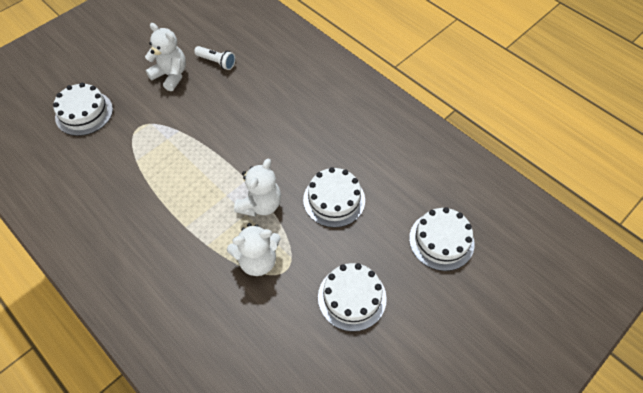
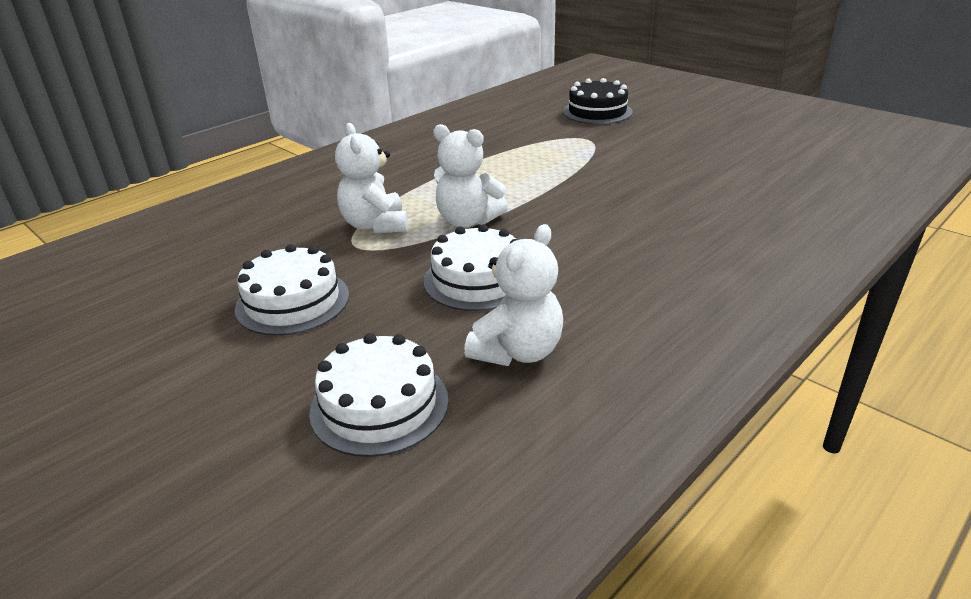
camera: 90 degrees right, 25 degrees down
(84, 113) = (597, 112): white cake -> black cake
(171, 75) = (684, 146): white teddy bear -> white teddy bear (518, 351)
(217, 62) = (731, 171): white flashlight -> none

